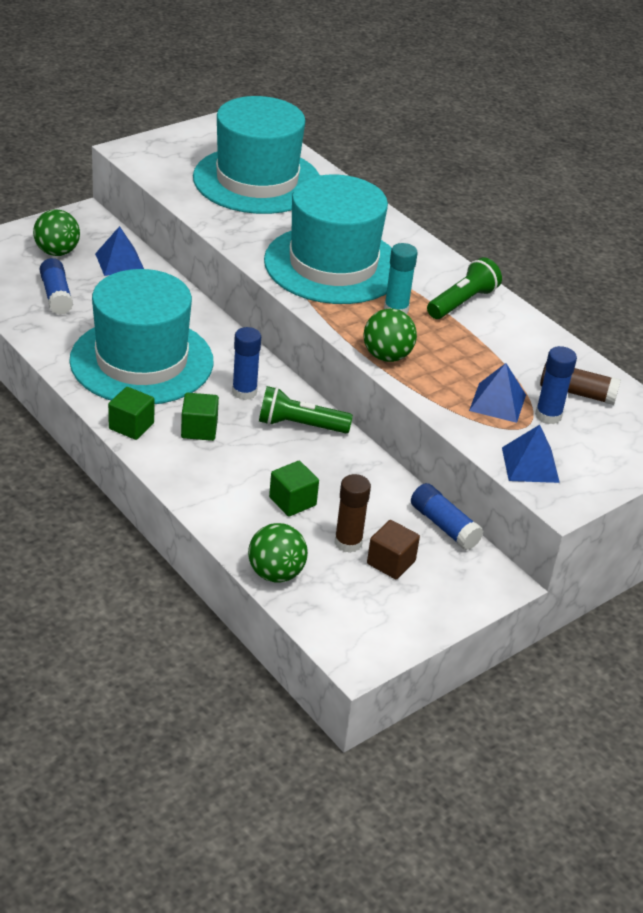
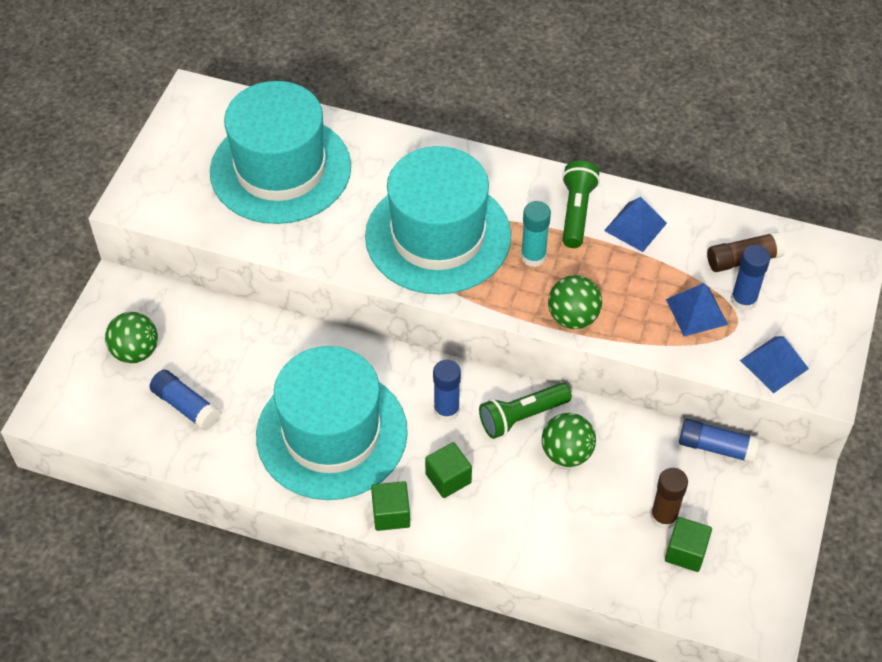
camera: 30 degrees left, 15 degrees up
(119, 262) = (203, 327): blue pyramid -> blue pyramid (635, 227)
(276, 573) = (639, 588): green ball -> green ball (566, 453)
(292, 501) = (587, 504): green cube -> green cube (685, 552)
(391, 562) = (710, 514): brown cube -> none

